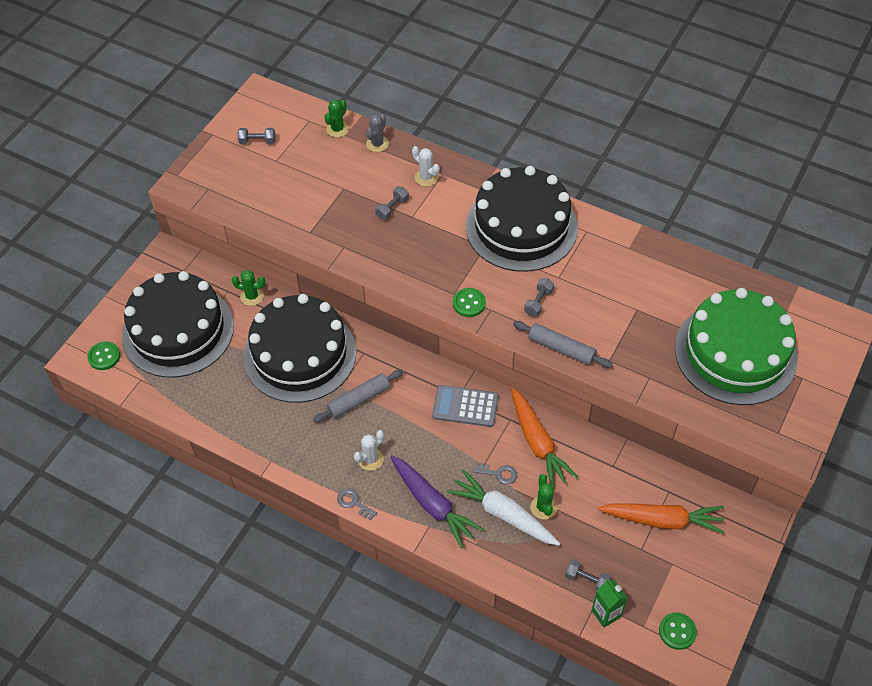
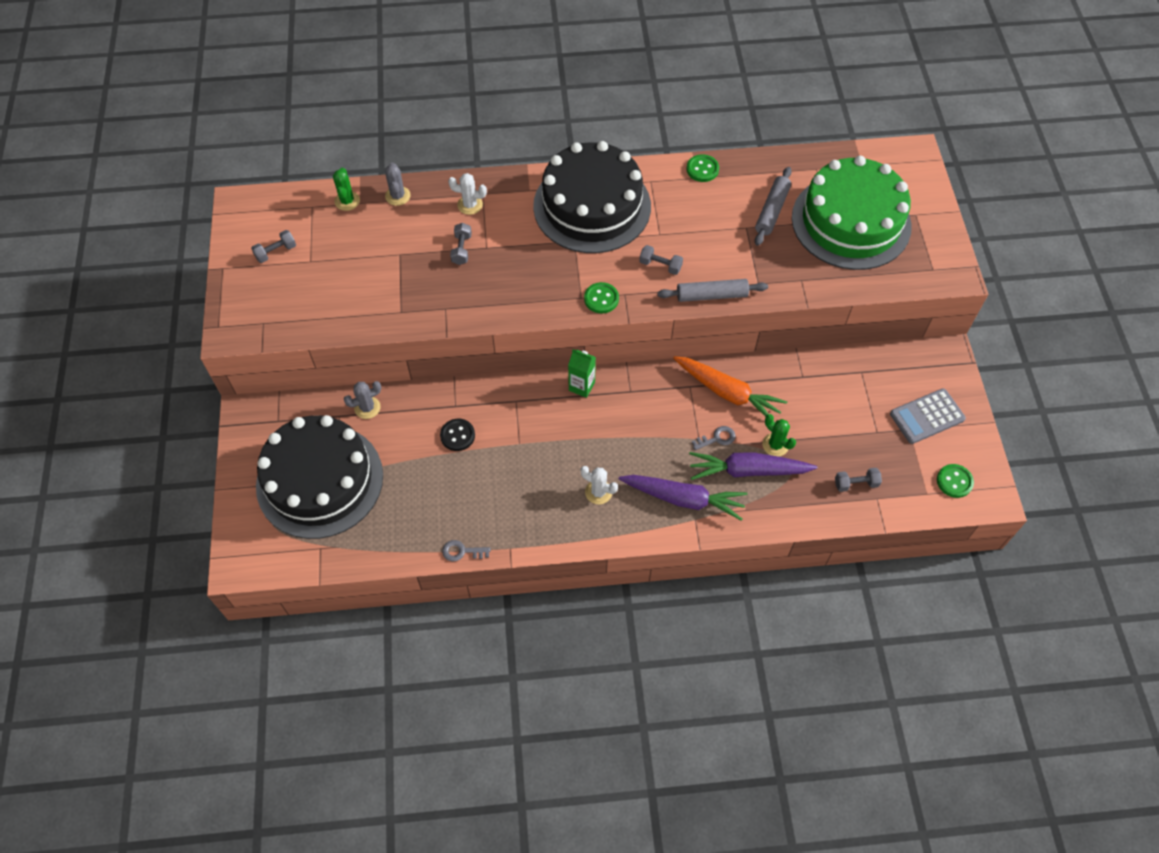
camera: 35 degrees left, 5 degrees up
(104, 356) = (264, 548): green button -> green button (702, 169)
(252, 296) = (367, 407): green cactus -> grey cactus
(300, 354) = (457, 435): black cake -> black button
(353, 503) = (614, 539): grey key -> grey key (462, 551)
(358, 400) = (545, 445): grey rolling pin -> grey rolling pin (771, 211)
(370, 459) = (598, 492): white cactus -> white cactus turned 75 degrees counterclockwise
(465, 406) = (643, 397): grey calculator -> grey calculator (927, 416)
(503, 514) = (748, 471): white carrot -> purple carrot
(538, 302) = (660, 265): grey dumbbell -> grey dumbbell turned 60 degrees counterclockwise
(606, 613) = (891, 502): green carton -> green carton (581, 386)
(662, 520) = (875, 398): orange carrot -> none

